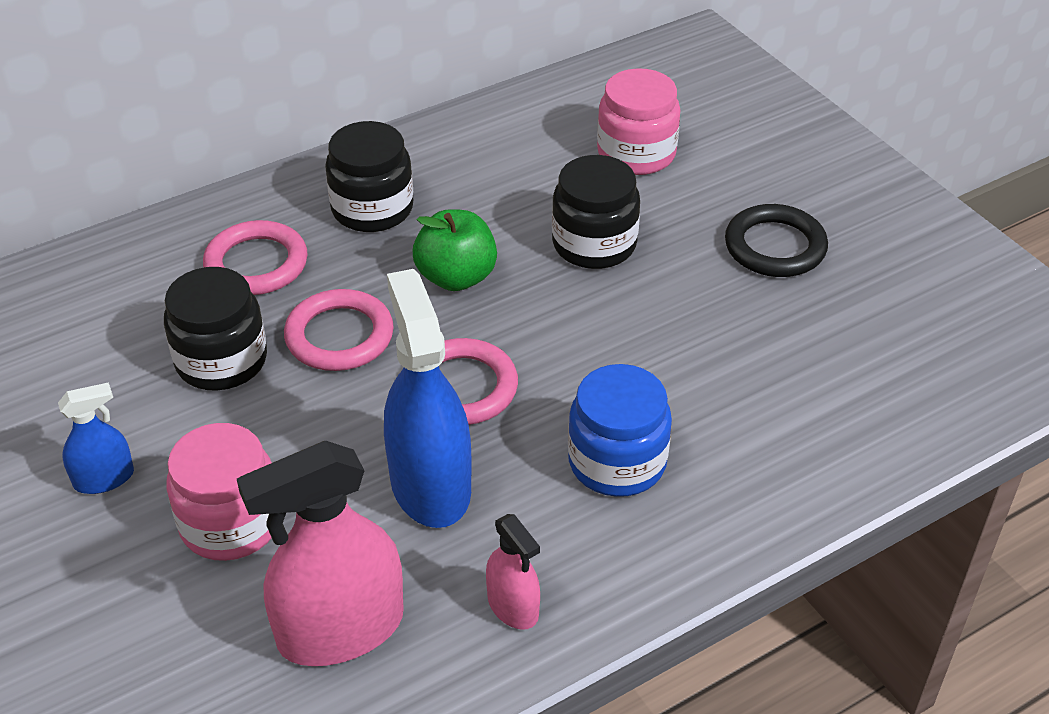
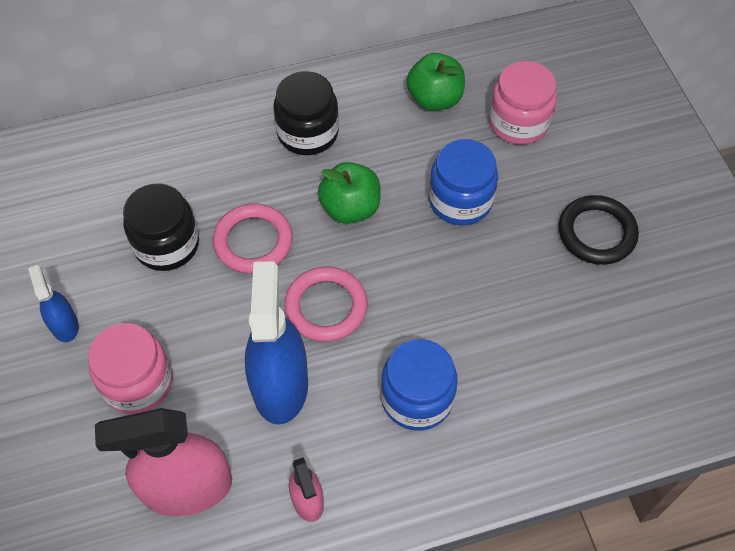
camera: 15 degrees right, 15 degrees up
(104, 478) = (64, 325): blue spray bottle -> blue spray bottle turned 105 degrees counterclockwise
(256, 264) = (212, 165): pink ring -> none
(523, 147) = (434, 99): none -> green apple
(594, 244) = (460, 200): black jar -> blue jar

